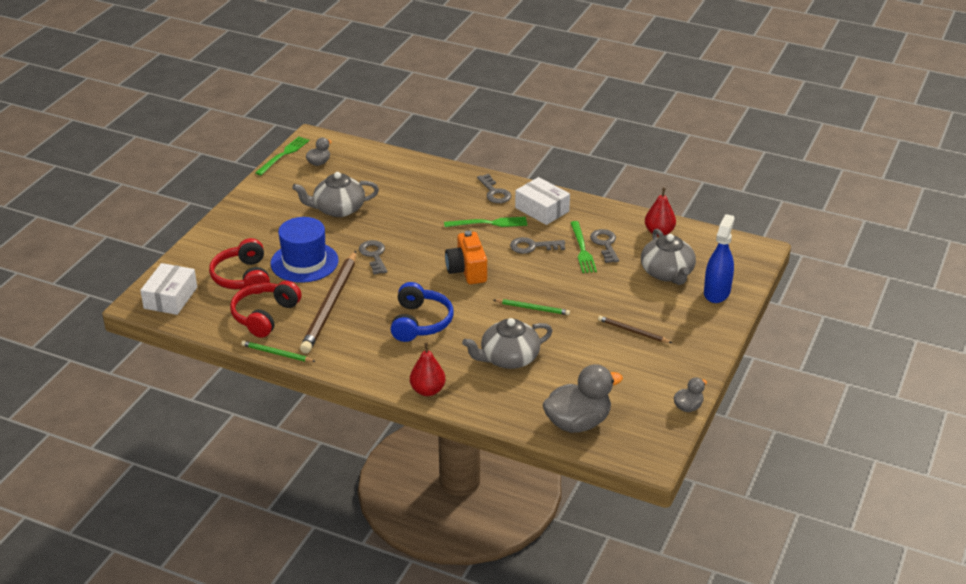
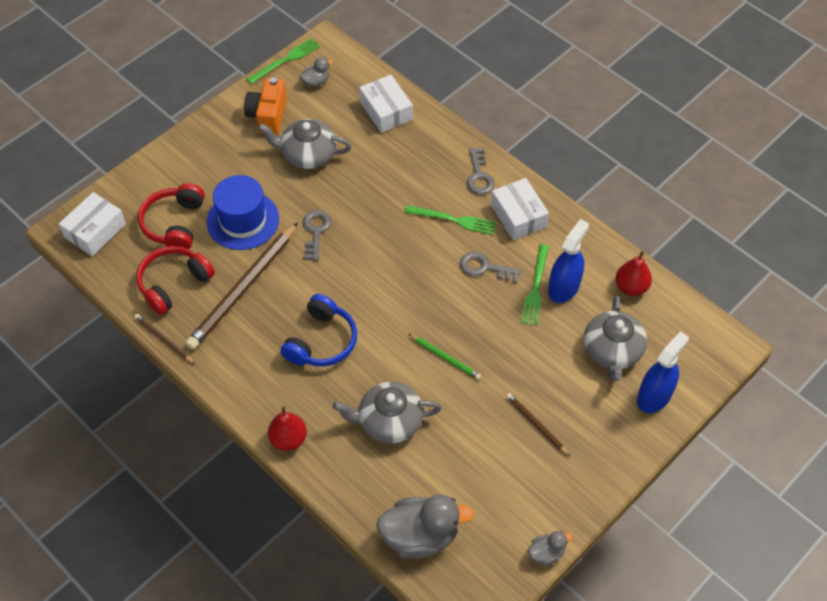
camera: 20 degrees right, 20 degrees up
(277, 353) = (164, 340): green pencil -> brown pencil
(391, 169) = (386, 111): none -> white box
(467, 270) = (401, 282): orange camera -> orange camera (268, 116)
(605, 244) = (564, 287): grey key -> blue spray bottle

